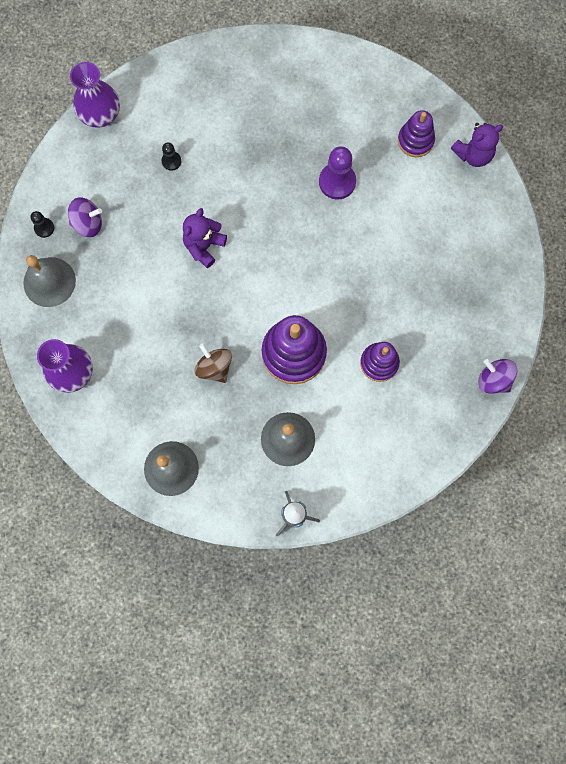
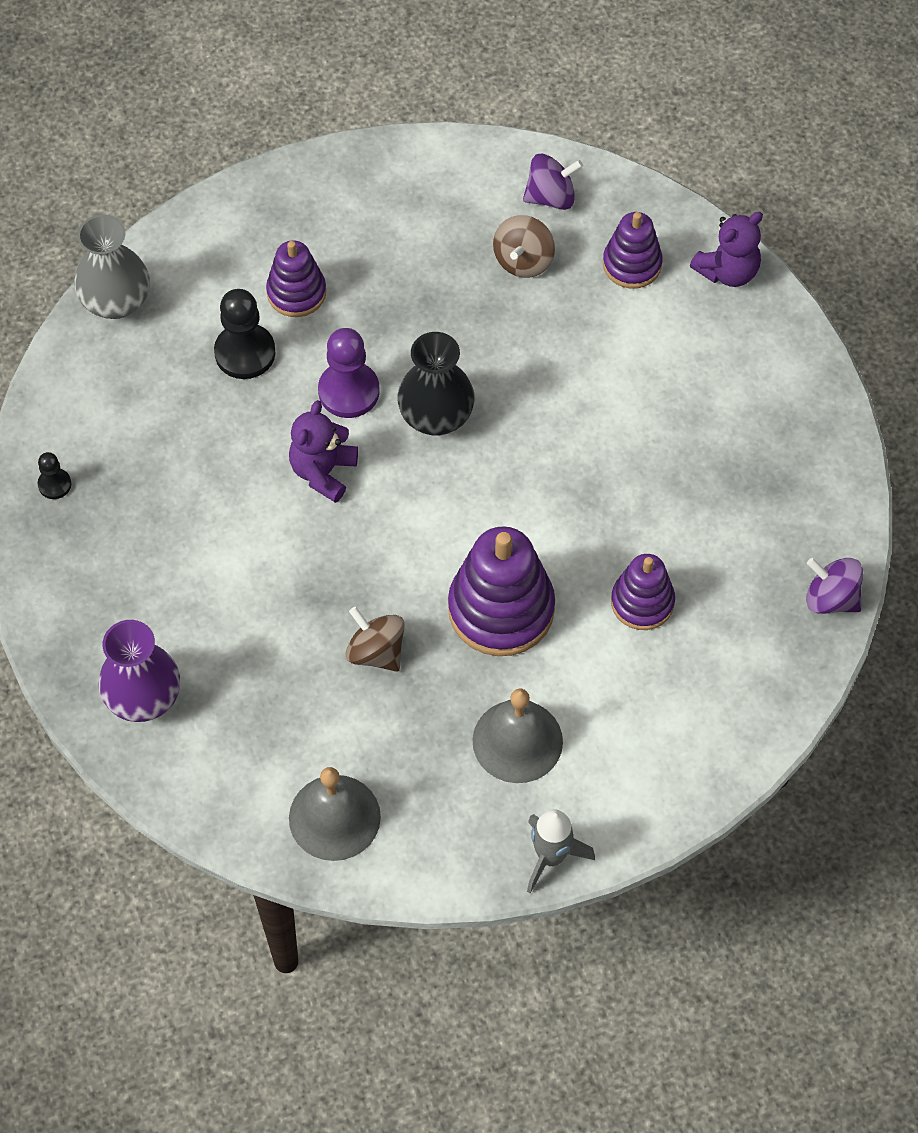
camera: 10 degrees left, 15 degrees down
(49, 282) = (78, 564): grey bell -> none
(88, 223) = (126, 467): purple spinning top -> purple spinning top (551, 197)
(101, 115) = (116, 301): purple vase -> grey vase
(171, 161) = (245, 353): black pawn -> black pawn, size x1.88
(209, 127) = (296, 292): none -> purple stacking toy
(278, 221) = (436, 416): none -> black vase
(337, 182) = (519, 343): purple pawn -> purple pawn (349, 391)
(350, 127) = (523, 260): none -> brown spinning top

